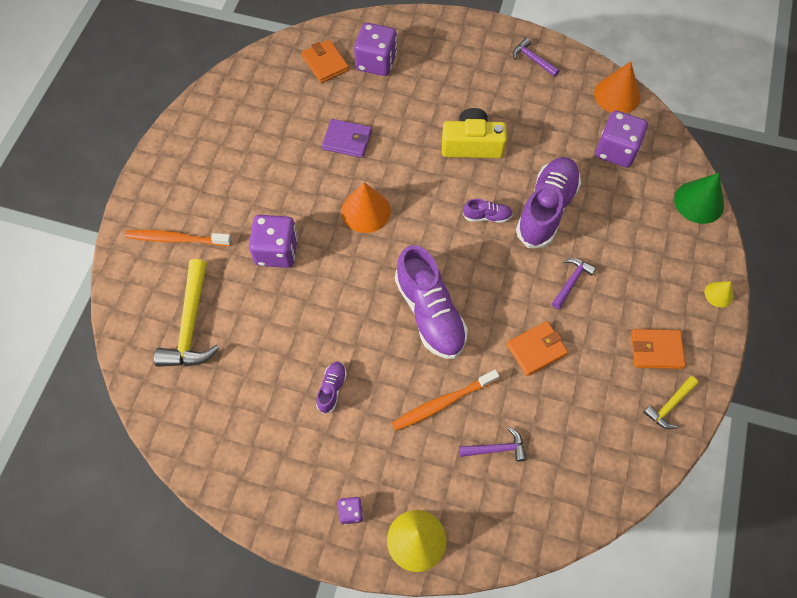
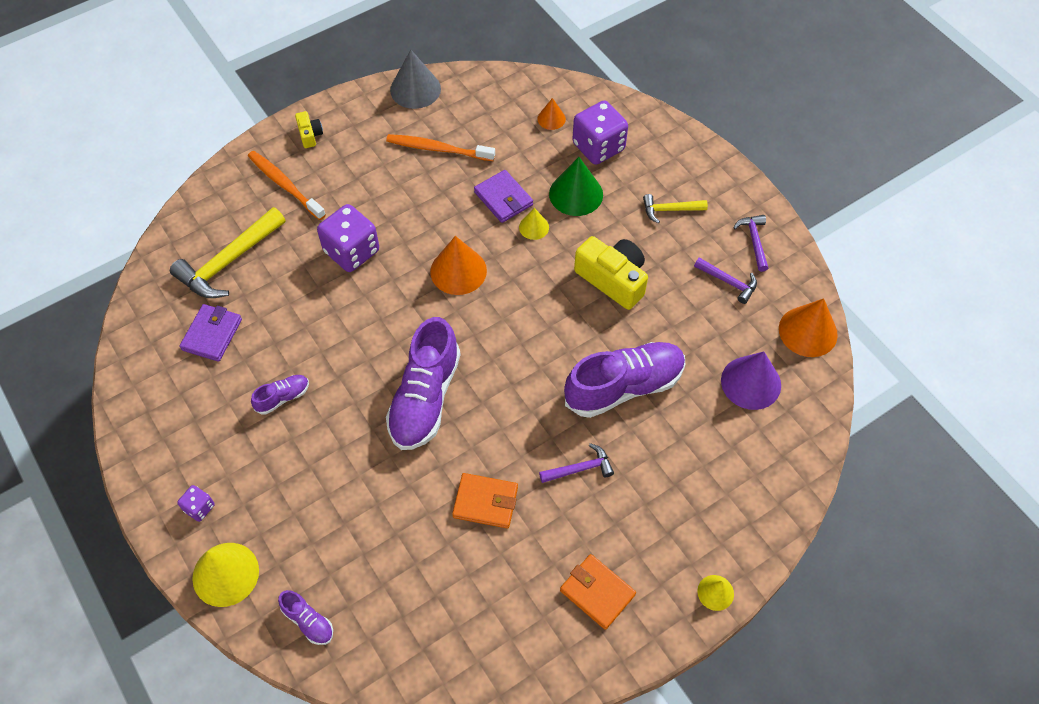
camera: 40 degrees right, 5 degrees down
(158, 189) = (310, 135): none -> yellow camera
(206, 104) = (415, 89): none -> grey cone
(233, 386) = (212, 334): none -> purple wallet
(325, 63) = (551, 118): orange wallet -> orange cone
(387, 145) = (534, 227): none -> yellow cone
(442, 403) = (359, 481): orange toothbrush -> orange toothbrush (438, 149)
(487, 216) = (561, 353): purple shoe -> purple shoe (308, 621)
(496, 449) = (364, 557): purple hammer -> purple hammer (728, 282)
(616, 151) = (751, 382): purple dice -> purple cone
(669, 405) = (557, 651): yellow hammer -> yellow hammer (670, 210)
(699, 202) = (788, 492): green cone -> green cone (576, 194)

